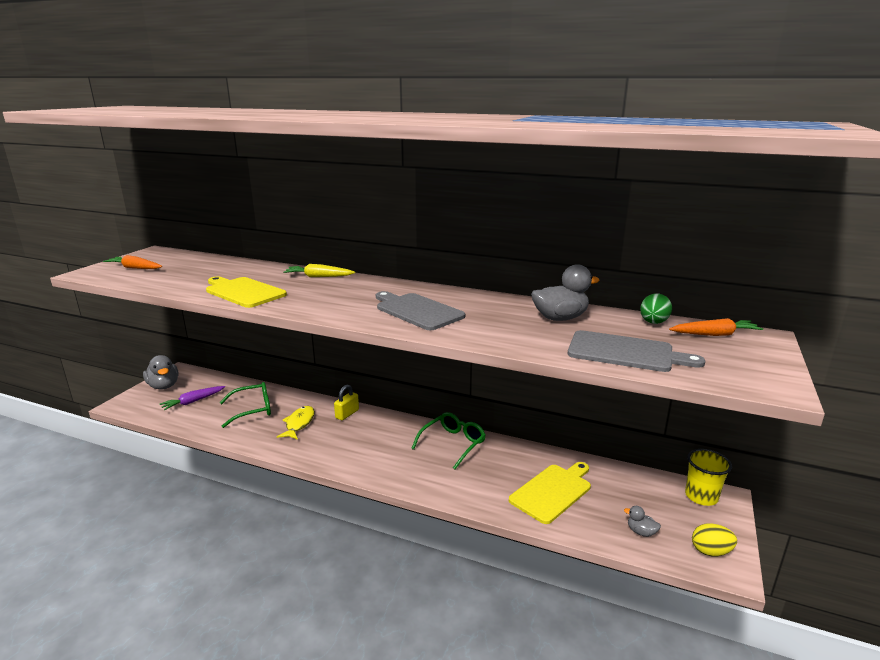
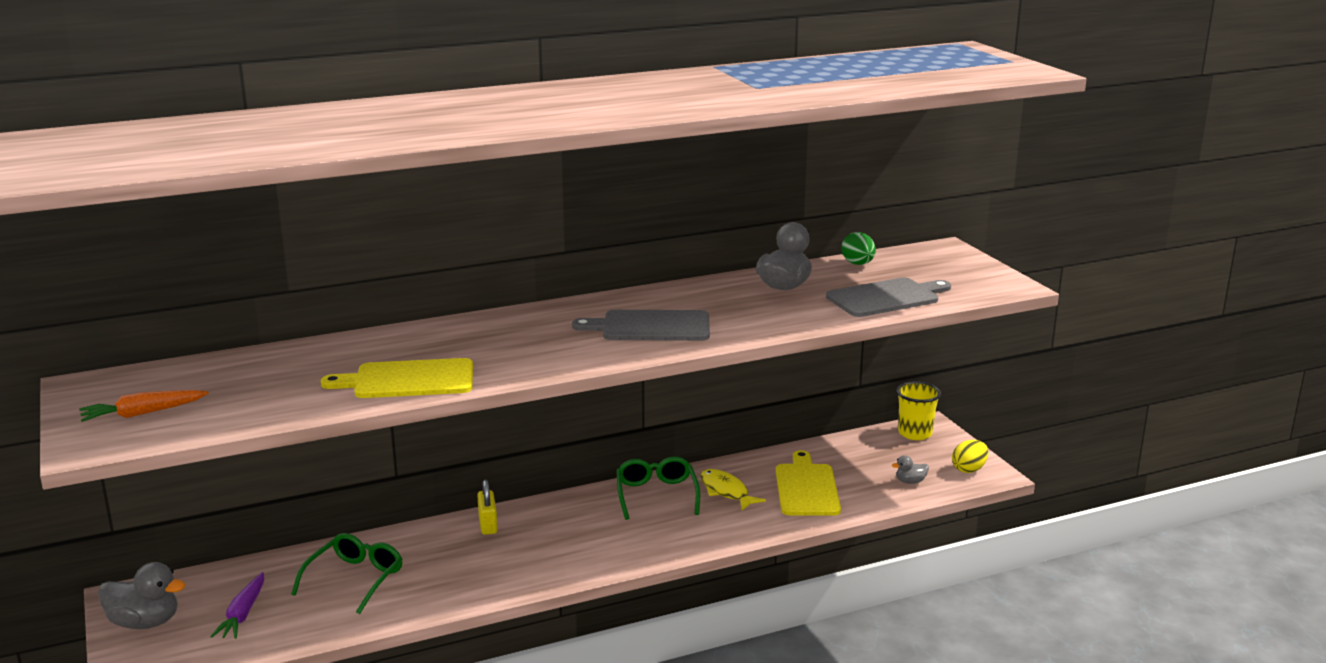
camera: 45 degrees left, 0 degrees up
(299, 423) = (449, 562): yellow fish -> yellow fish (726, 491)
(318, 277) = (445, 331): yellow carrot -> none
(715, 334) = (915, 258): orange carrot -> none

